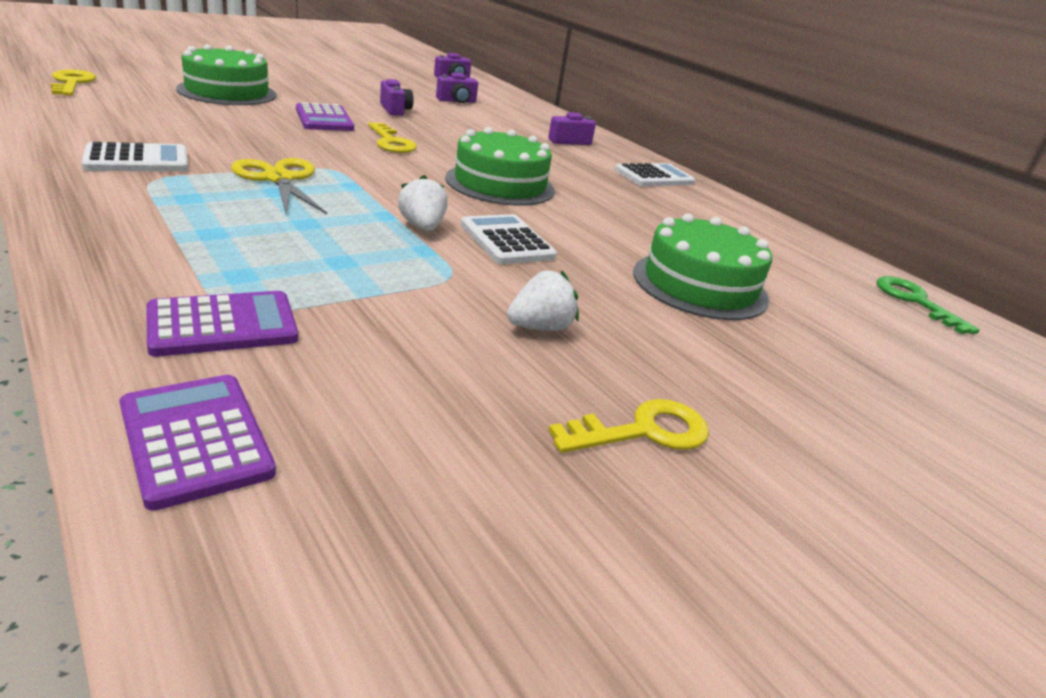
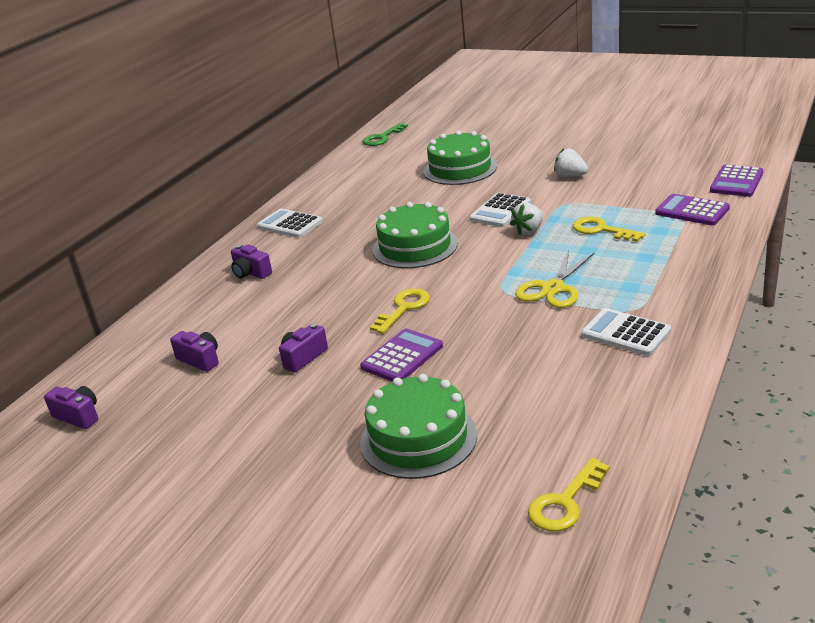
camera: 110 degrees left, 0 degrees up
(644, 431) = (600, 145): yellow key -> yellow key (601, 230)

